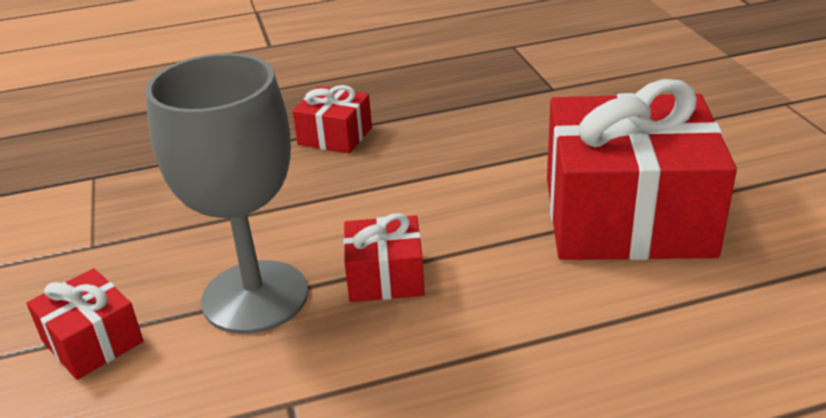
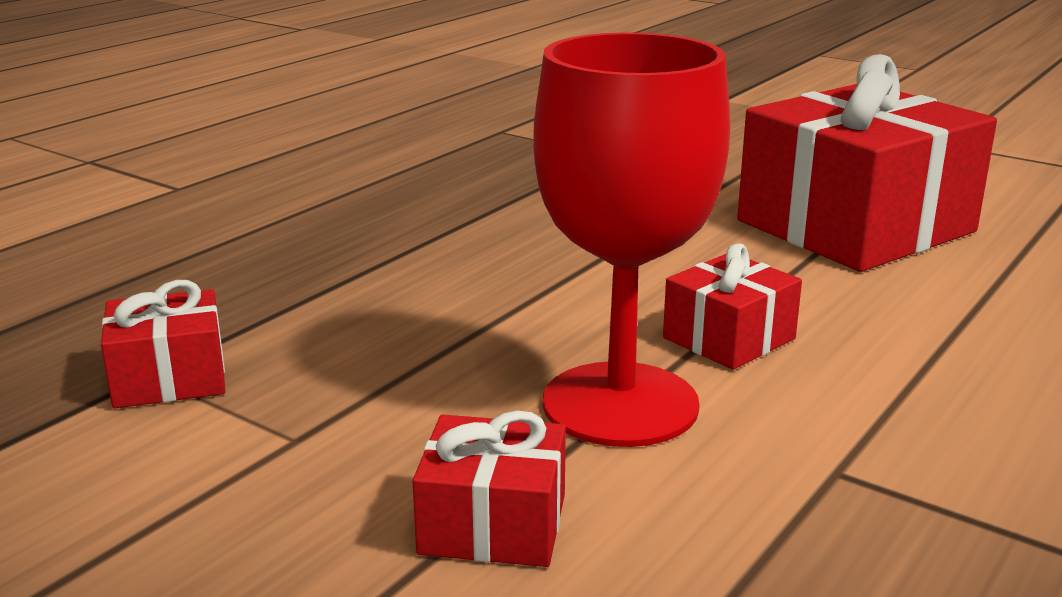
camera: 40 degrees left, 10 degrees down
(255, 297) = (620, 404): grey goblet -> red goblet
(335, 136) = (437, 245): red gift -> red gift (169, 378)

